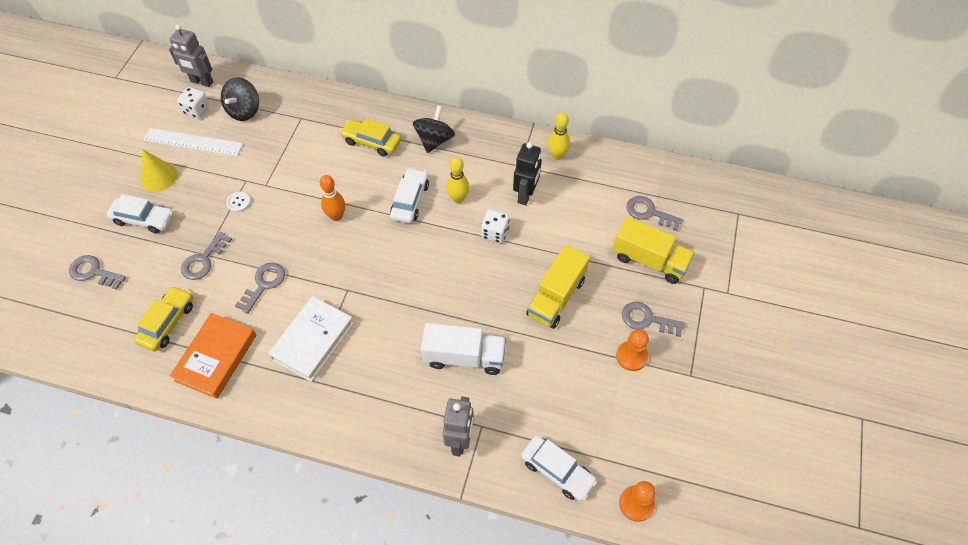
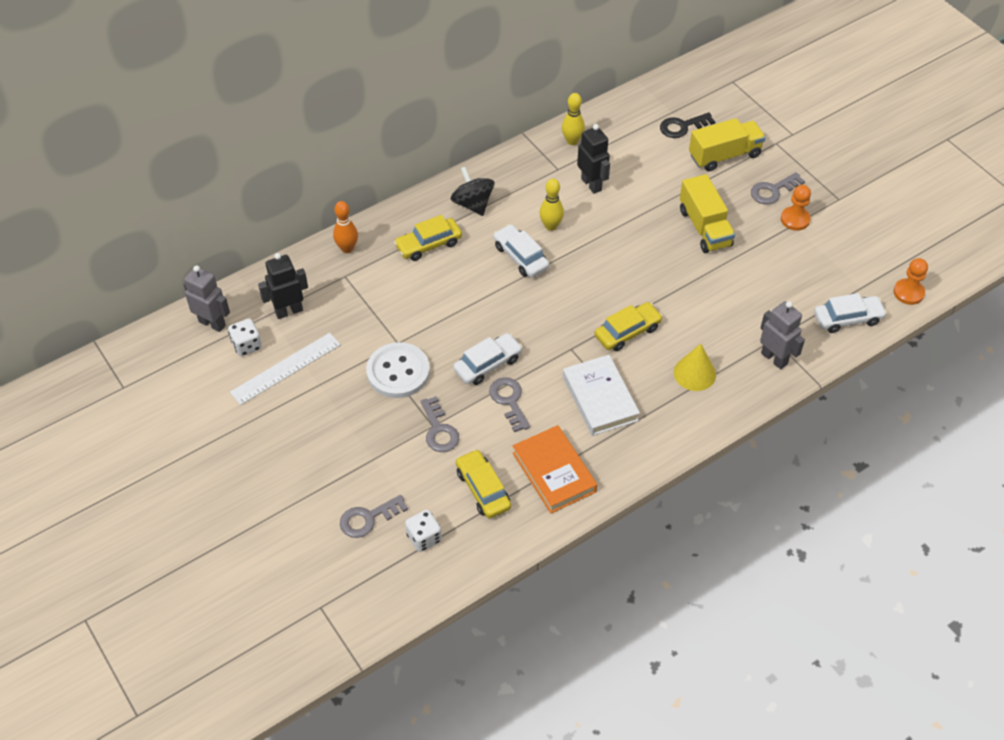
camera: 50 degrees left, 5 degrees down
(144, 219) = (343, 451): white car -> white car (488, 364)
(158, 177) = (301, 415): yellow cone -> yellow cone (694, 373)
(201, 82) = (212, 323): grey robot -> grey robot turned 120 degrees counterclockwise
(238, 202) = (398, 372): white button -> white button, size x2.36
(244, 111) = (289, 311): black spinning top -> black robot
(336, 216) = (486, 313): orange bowling pin -> orange bowling pin (347, 248)
(396, 315) = (627, 332): none -> yellow car
(464, 357) = (706, 313): white truck -> none
(495, 233) = (609, 225): white dice -> white dice (424, 538)
(649, 212) = (682, 127): grey key -> black key

